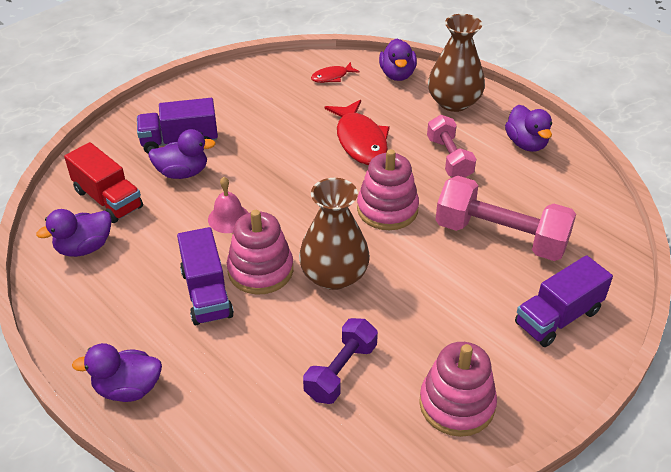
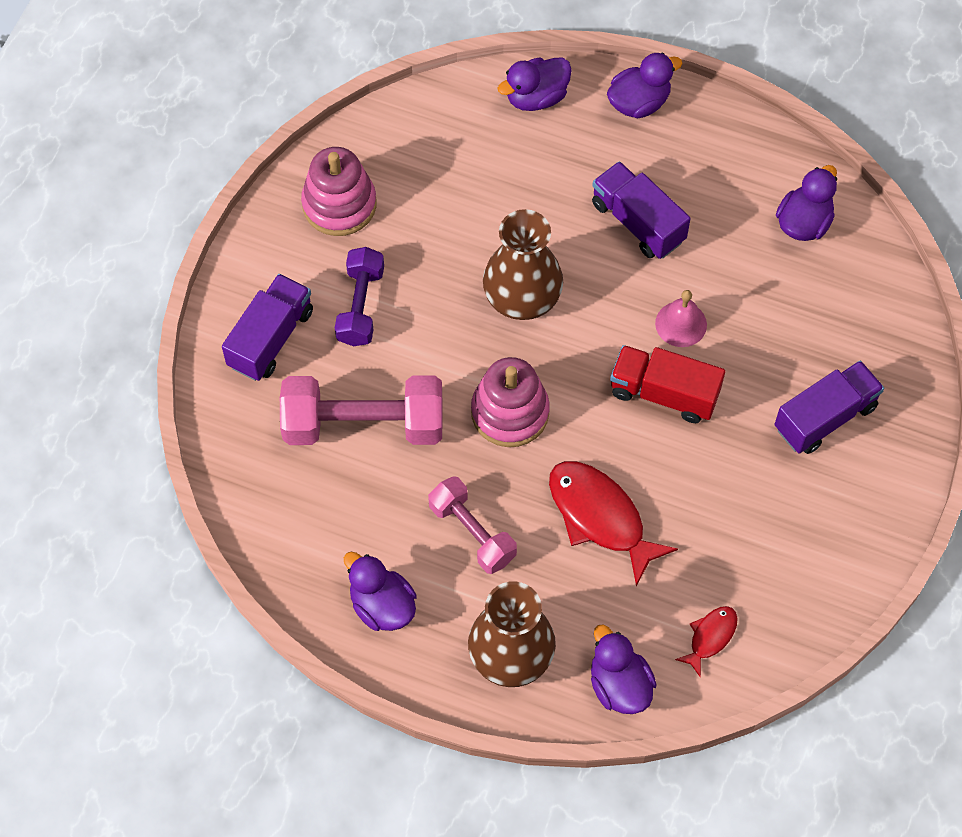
camera: 155 degrees right, 20 degrees up
(108, 199) = (834, 293): red truck -> red truck (664, 393)
(182, 173) = (781, 368): purple duck -> purple duck (536, 97)
(260, 270) = (602, 271): pink stacking toy -> none
(341, 371) = (459, 194): purple dumbbell -> purple dumbbell (360, 306)

